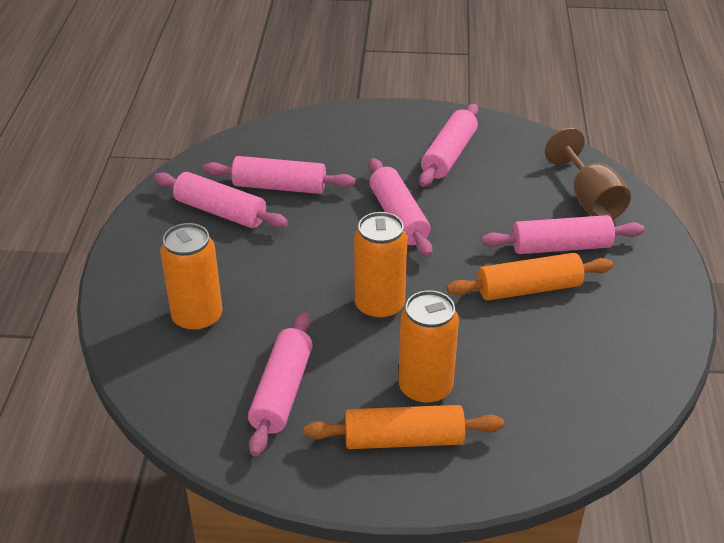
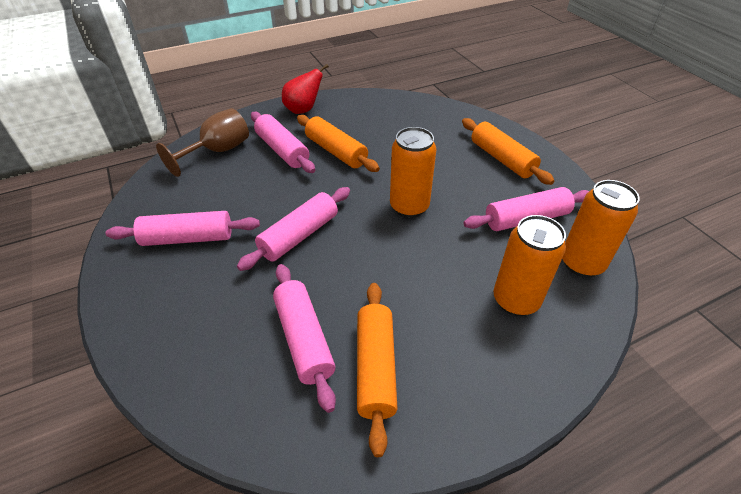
camera: 120 degrees left, 5 degrees up
(220, 211) = (375, 368): pink rolling pin -> orange rolling pin
(425, 388) = (459, 164): orange can -> orange can (581, 263)
(654, 293) = (303, 110): none -> red pear

